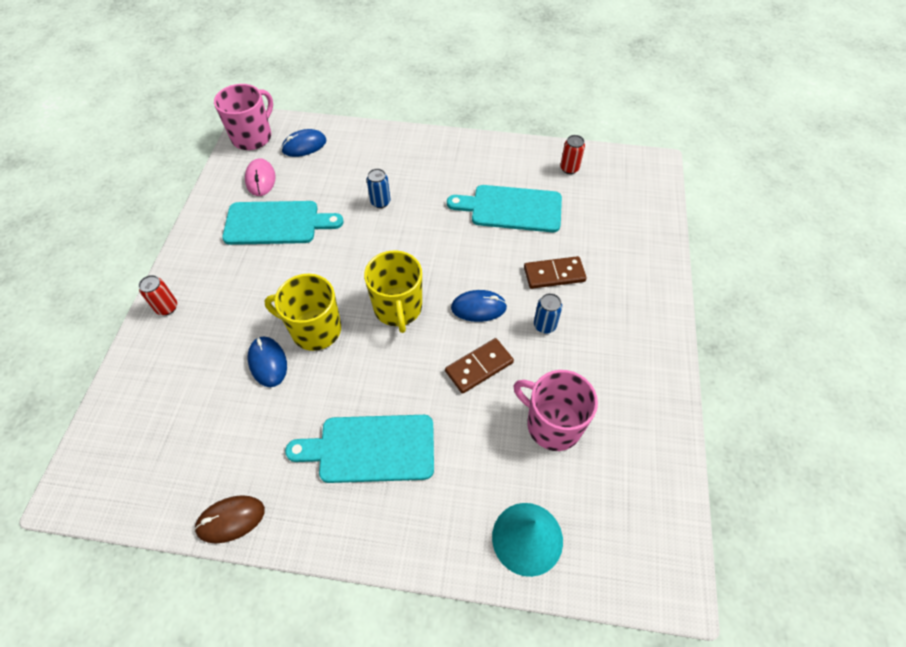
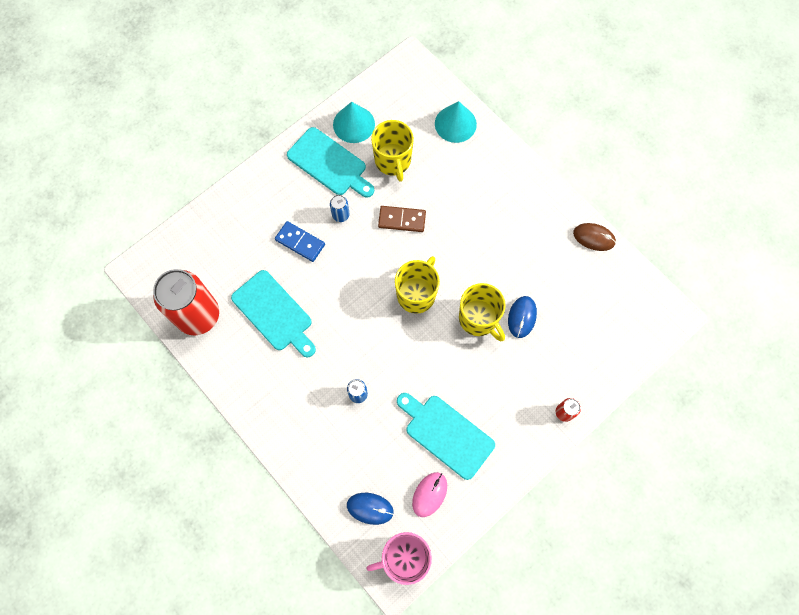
camera: 140 degrees left, 15 degrees up
(370, 449) = (498, 220): turquoise cutting board -> turquoise cutting board (329, 164)
(478, 307) = (367, 256): blue mouse -> none
(552, 424) = (393, 161): pink mug -> yellow mug
(554, 274) = (300, 242): brown domino -> blue domino
(569, 168) = (198, 315): red can -> red can, size x2.48
(640, 433) = (354, 124): none -> turquoise cone

